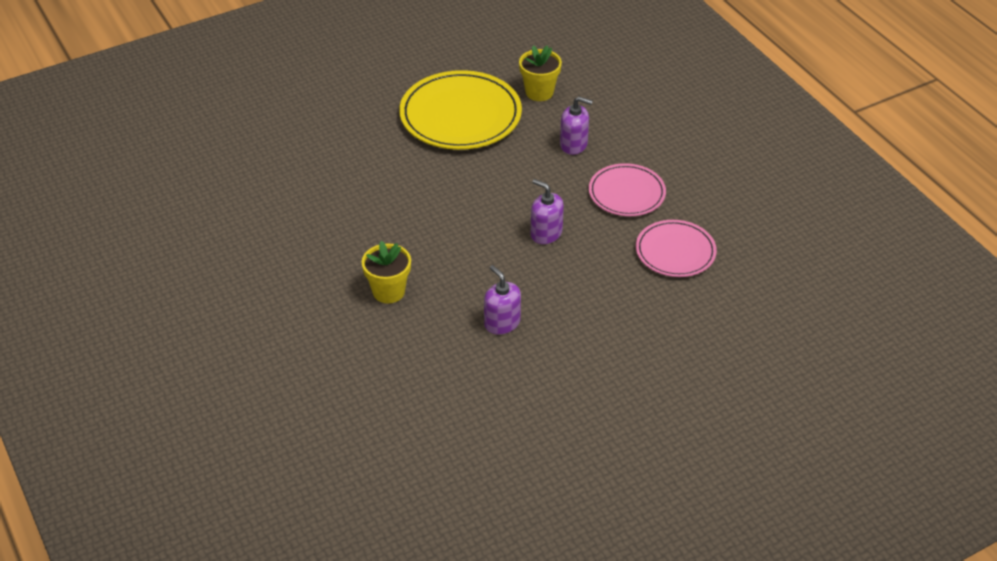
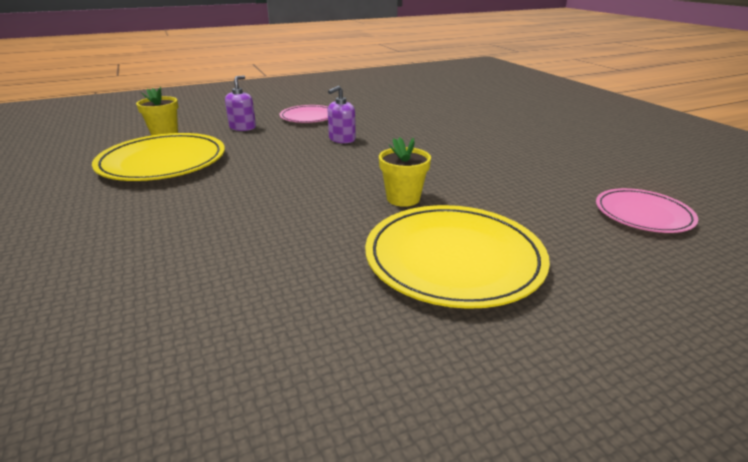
camera: 85 degrees left, 15 degrees down
(284, 323) = (453, 259): none -> yellow plate
(502, 323) = (442, 156): purple soap dispenser -> none
(675, 252) = (372, 110): pink plate -> pink plate (643, 214)

